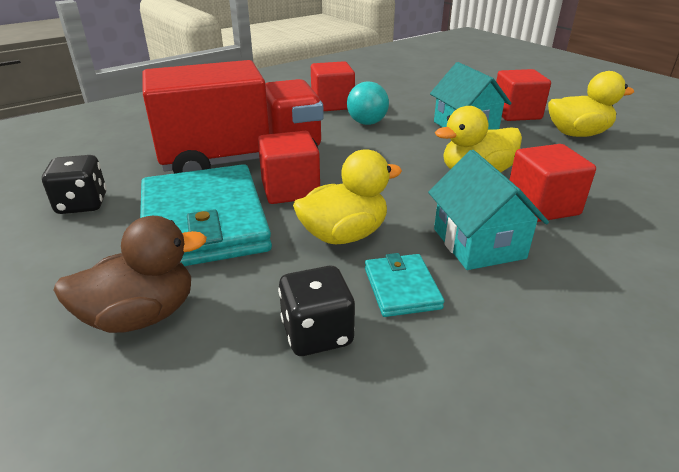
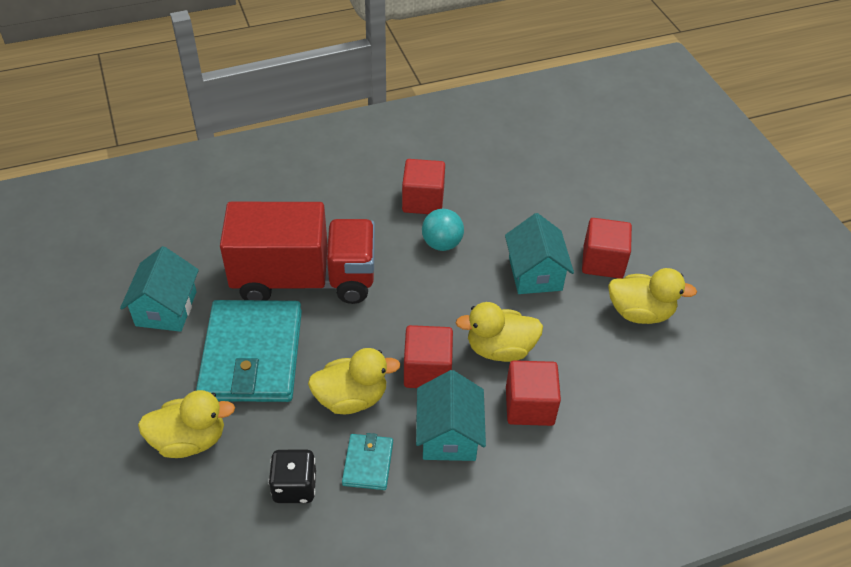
camera: 15 degrees right, 15 degrees up
(82, 204) = (166, 308): black dice -> turquoise house
(141, 315) = (190, 440): brown duck -> yellow duck
(290, 189) = (331, 331): red cube -> red cube (427, 370)

